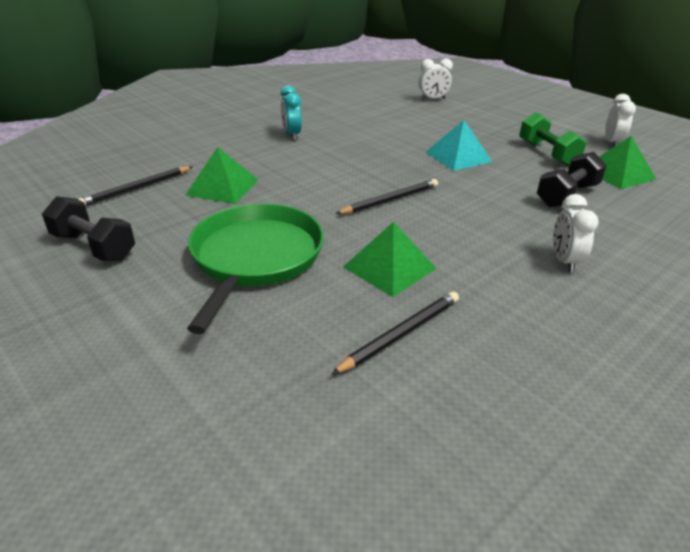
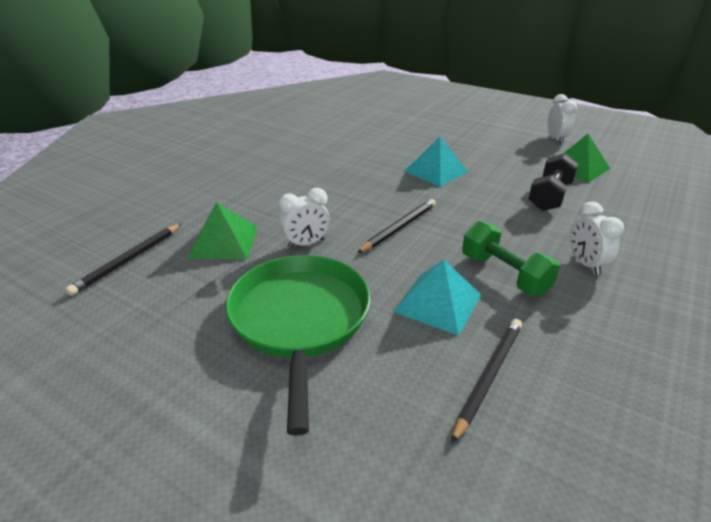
camera: 15 degrees left, 0 degrees up
(94, 247) = (111, 343): black dumbbell -> none
(291, 135) = (267, 171): turquoise clock -> none
(389, 267) = (438, 303): green pyramid -> turquoise pyramid
(433, 99) = (381, 115): white clock -> white clock (306, 244)
(547, 153) = (510, 156): green dumbbell -> green dumbbell (504, 274)

